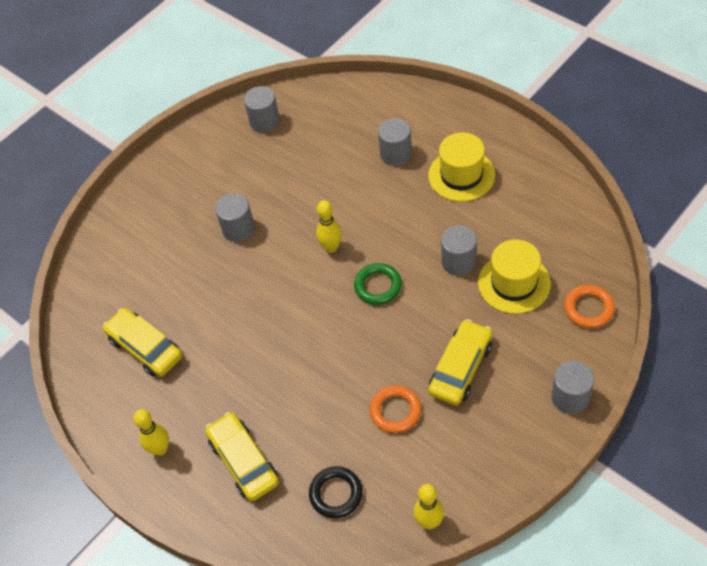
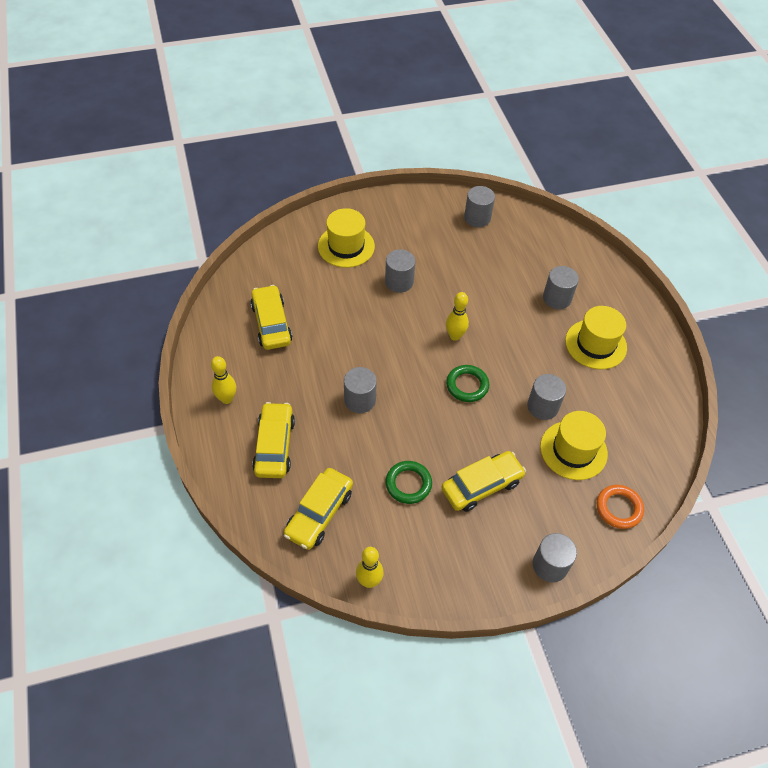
camera: 25 degrees right, 0 degrees up
(159, 226) = (346, 246): none -> yellow hat
(290, 364) = (360, 400): none -> grey cylinder
(336, 494) = (319, 513): black ring -> yellow car
(395, 411) = (408, 484): orange ring -> green ring

